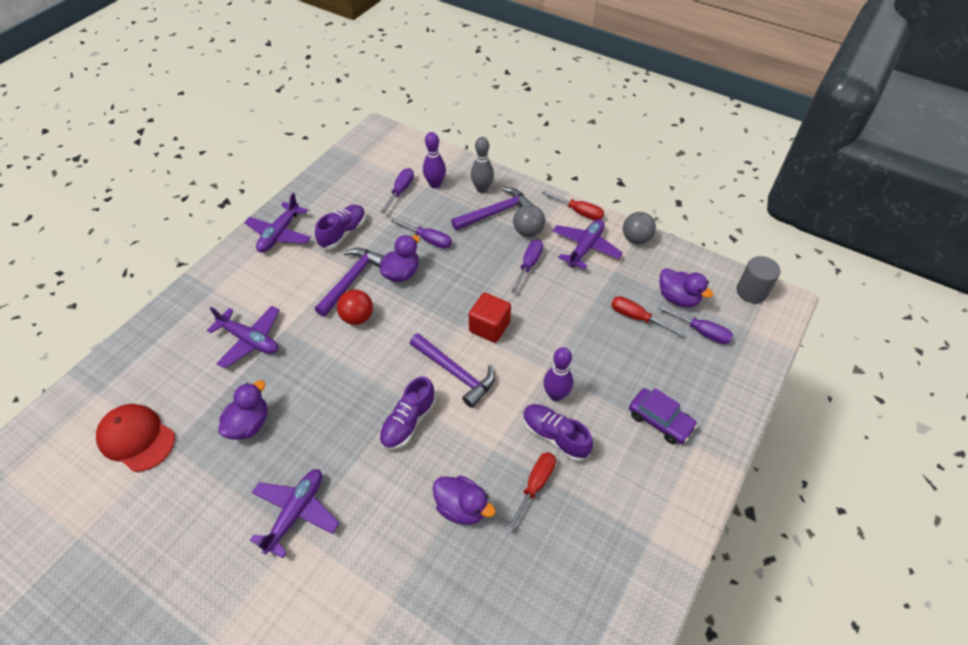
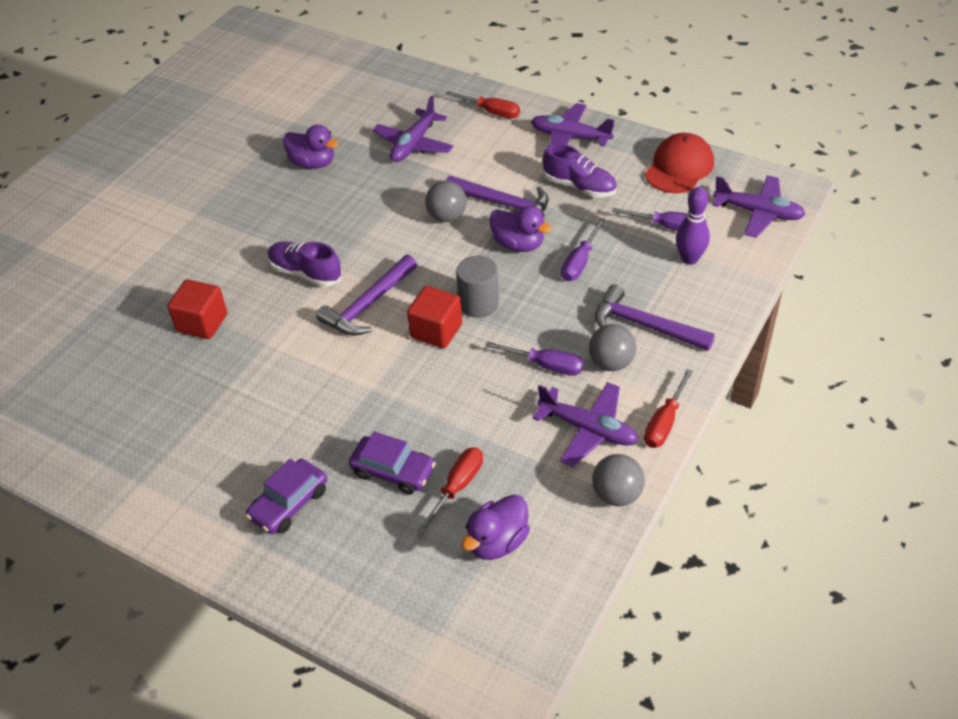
camera: 90 degrees right, 5 degrees down
(136, 438) = (304, 100): red cap -> red cap (679, 167)
(296, 513) = (216, 209): purple plane -> purple plane (758, 213)
(357, 317) = (447, 216): red ball -> grey ball
(462, 507) = (202, 323): purple duck -> red cube
(482, 189) = (691, 308): grey bowling pin -> none
(495, 212) = (644, 325): purple hammer -> purple hammer turned 150 degrees clockwise
(535, 486) = (217, 380): red screwdriver -> red screwdriver (491, 112)
(555, 436) = (276, 397): purple shoe -> none
(556, 395) = (333, 397): purple bowling pin -> none
(625, 354) = (393, 471): none -> purple car
(701, 331) = (434, 566): purple screwdriver -> none
(751, 291) = (518, 649): grey cylinder -> grey cylinder (478, 303)

